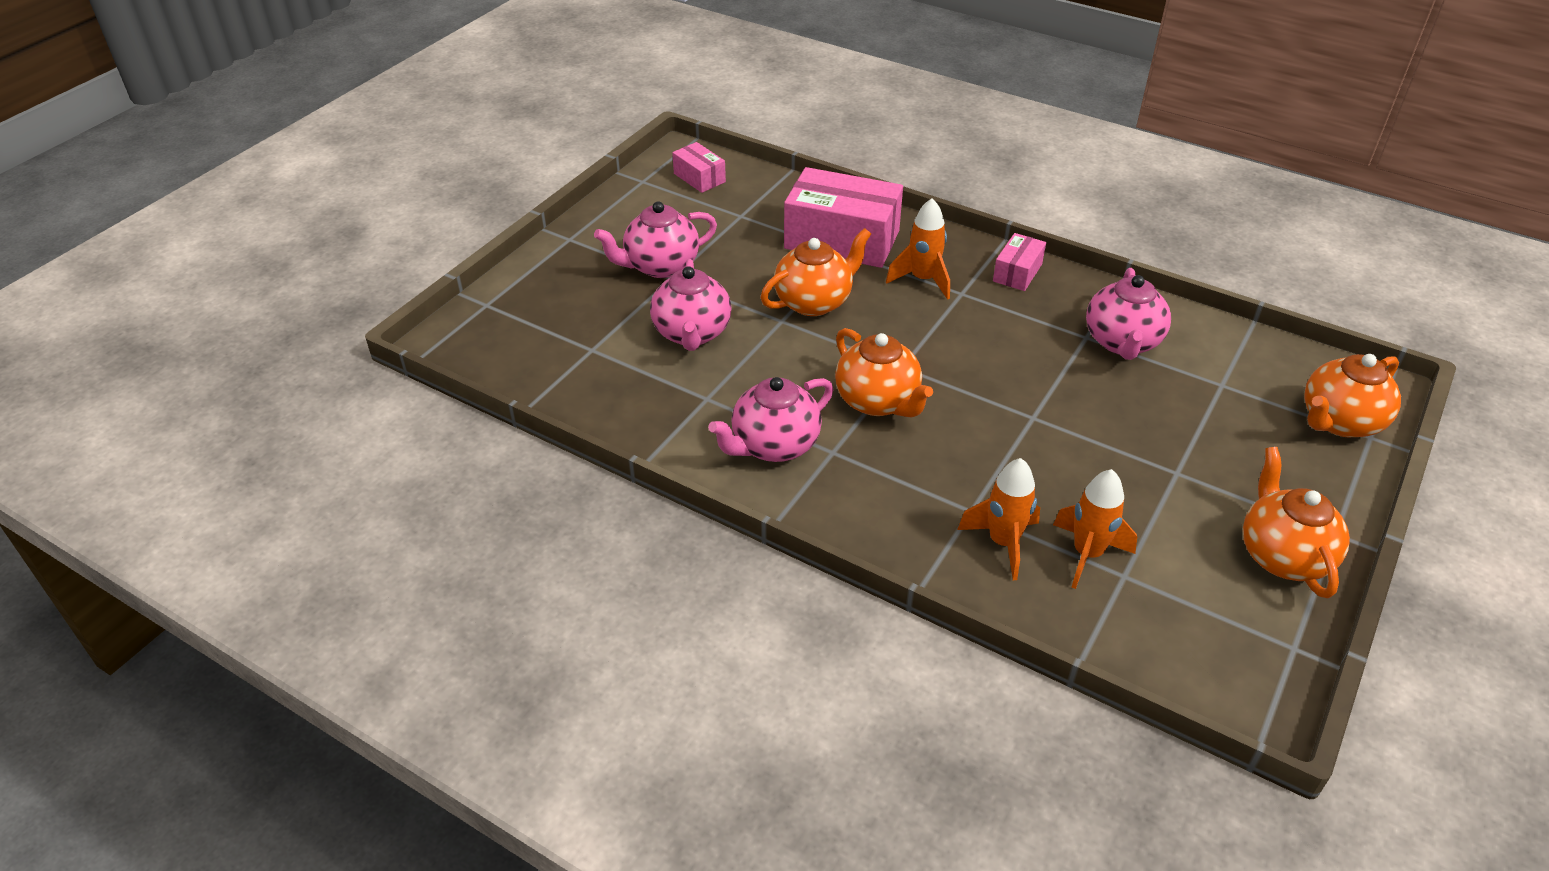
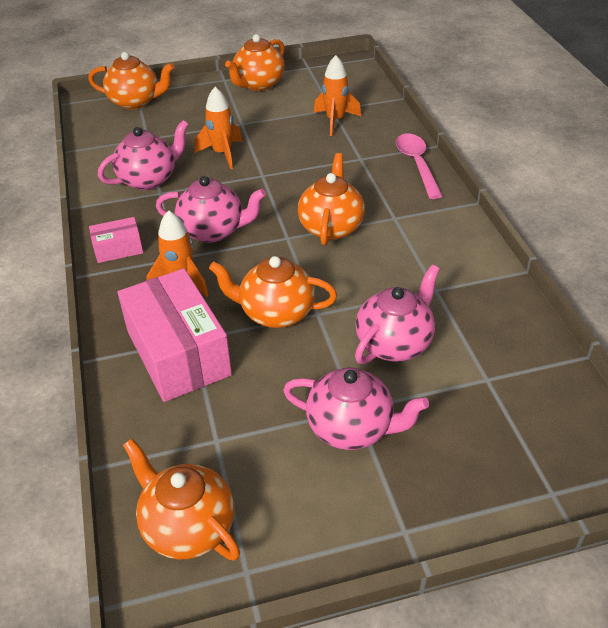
camera: 135 degrees left, 0 degrees up
(699, 178) = (187, 527): pink box -> orange teapot
(774, 445) = (425, 238): pink teapot -> pink teapot (213, 231)
(897, 544) = (417, 165): none -> pink spoon
(1003, 543) = (365, 141): orange rocket -> orange rocket (222, 154)

